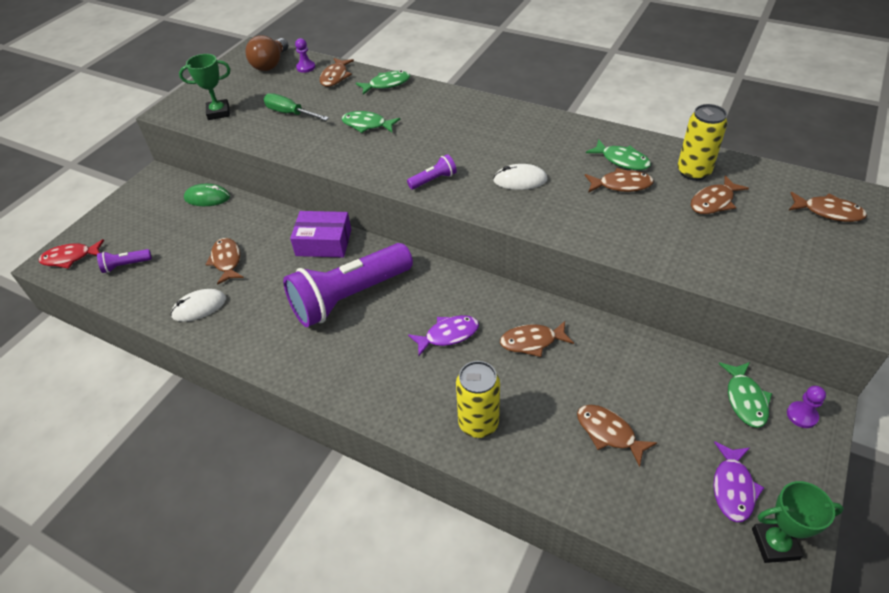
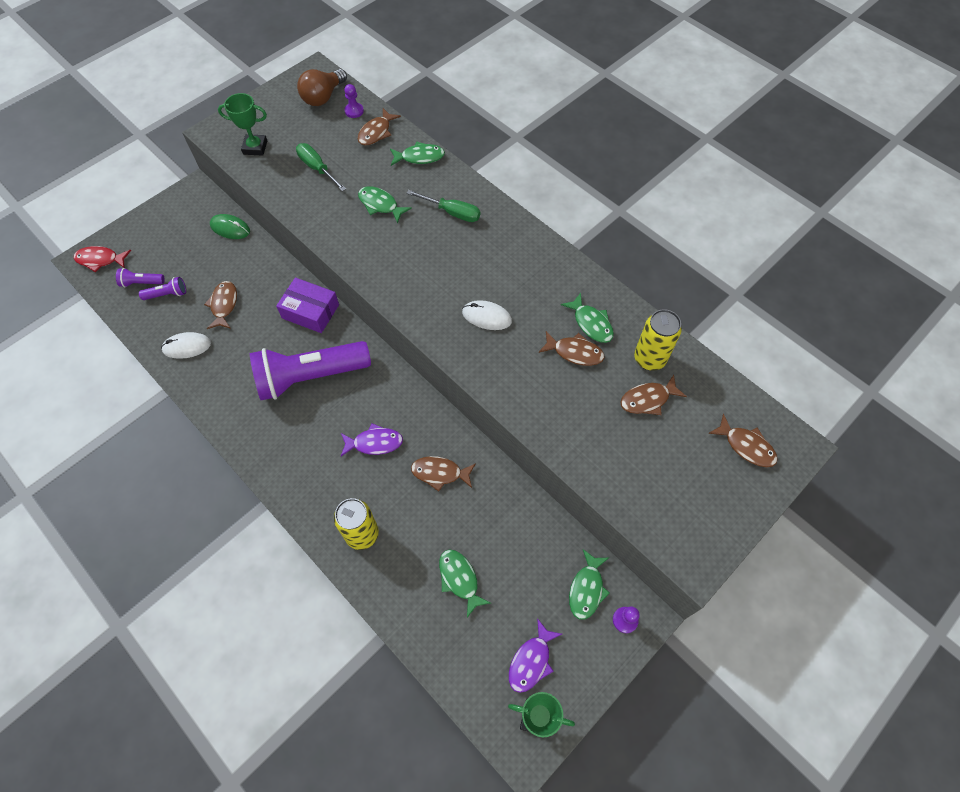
camera: 15 degrees right, 15 degrees up
(433, 180) = (410, 292): purple flashlight -> purple flashlight (167, 294)
(440, 114) = (452, 212): none -> green screwdriver
(608, 433) = (459, 579): brown fish -> green fish

